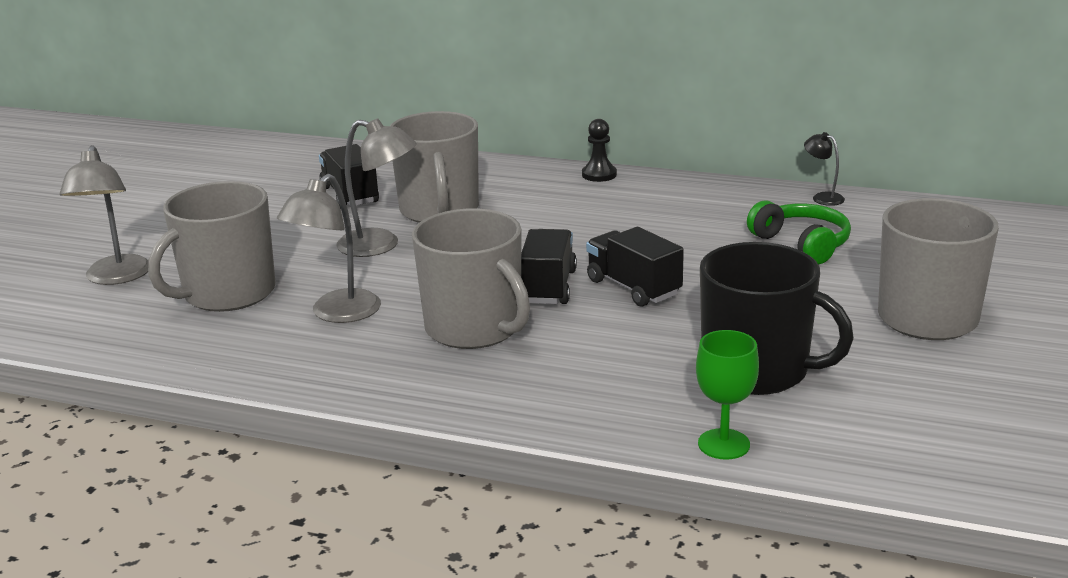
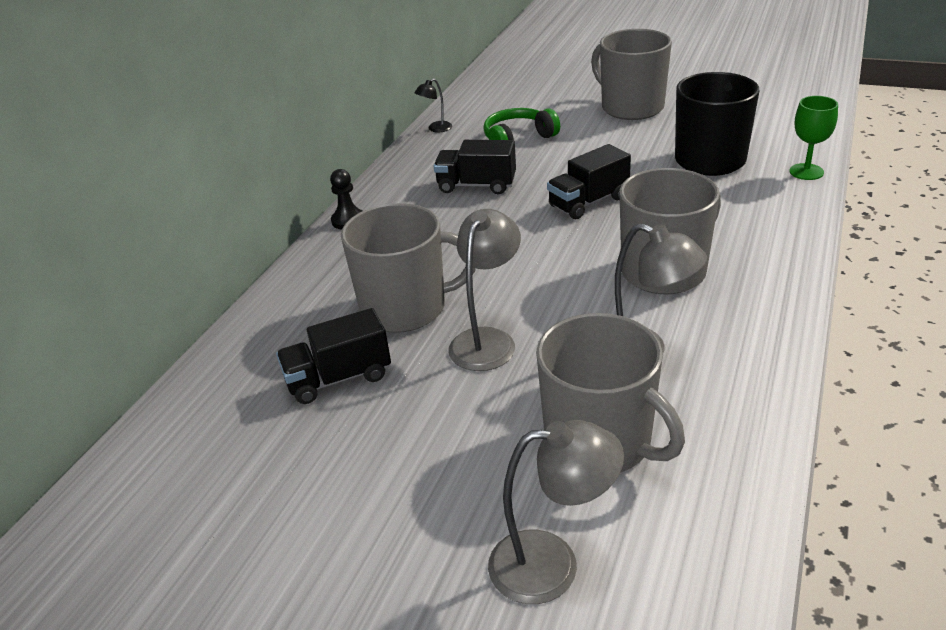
camera: 85 degrees left, 10 degrees up
(548, 287) = (586, 239): black truck -> black truck (476, 185)

